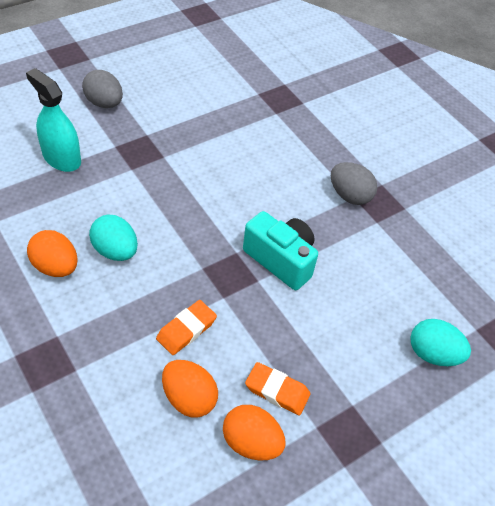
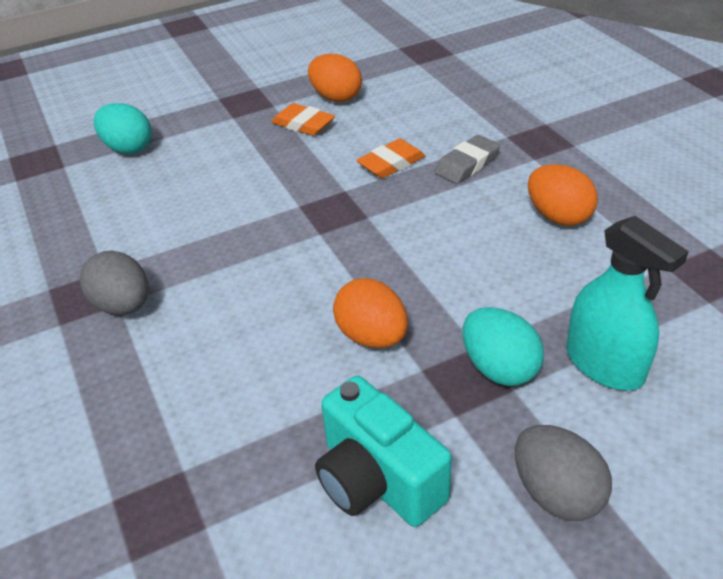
camera: 165 degrees left, 10 degrees down
(115, 251) = (484, 233): turquoise egg -> turquoise egg (499, 368)
(119, 328) = (467, 164): none -> grey eraser
(189, 398) = (391, 120): orange egg -> orange egg (372, 336)
(281, 260) = (262, 225): turquoise camera -> turquoise camera (377, 480)

